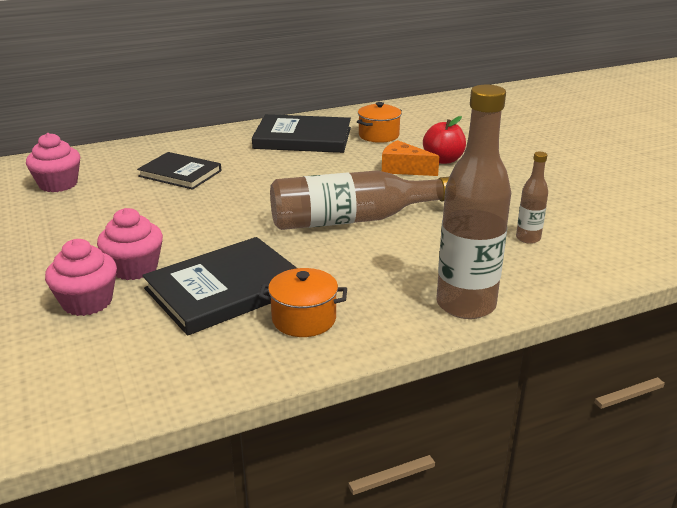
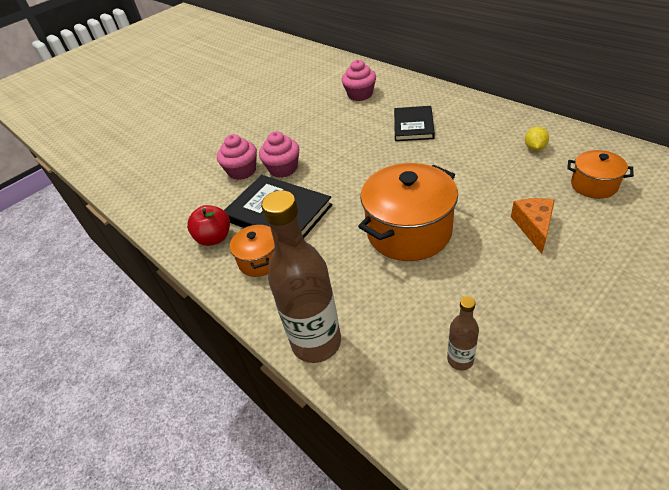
camera: 75 degrees right, 15 degrees up
(303, 138) = (534, 148): black book -> yellow lemon
(352, 220) = (409, 232): brown bottle -> orange pot
(443, 160) = (584, 246): red apple -> red apple (214, 238)

